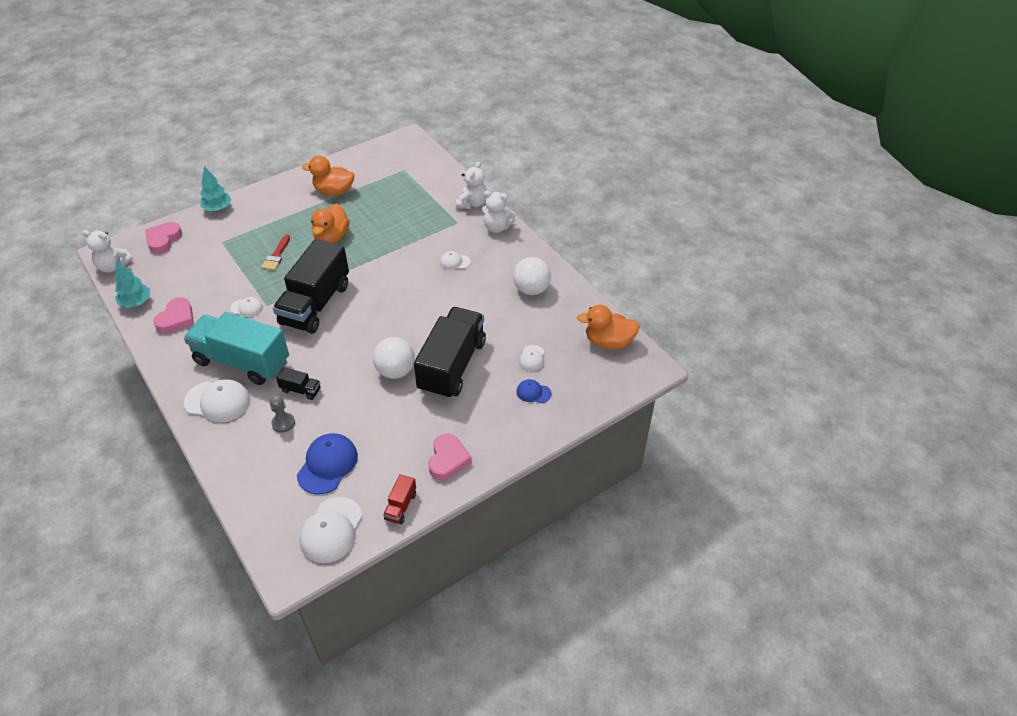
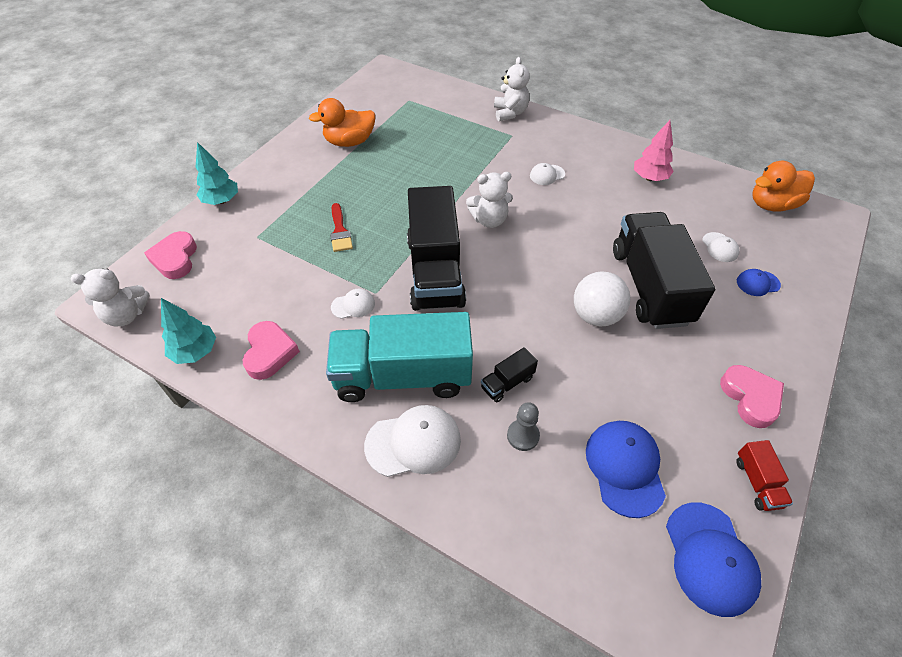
camera: 25 degrees left, 5 degrees up
(301, 390) = (507, 383): black truck -> black truck turned 150 degrees clockwise
(331, 530) = (710, 558): white cap -> blue cap
(332, 237) = (389, 191): orange duck -> none
(497, 227) = (557, 128): white teddy bear -> white teddy bear (489, 220)
(531, 289) = (649, 178): white ball -> pink tree

